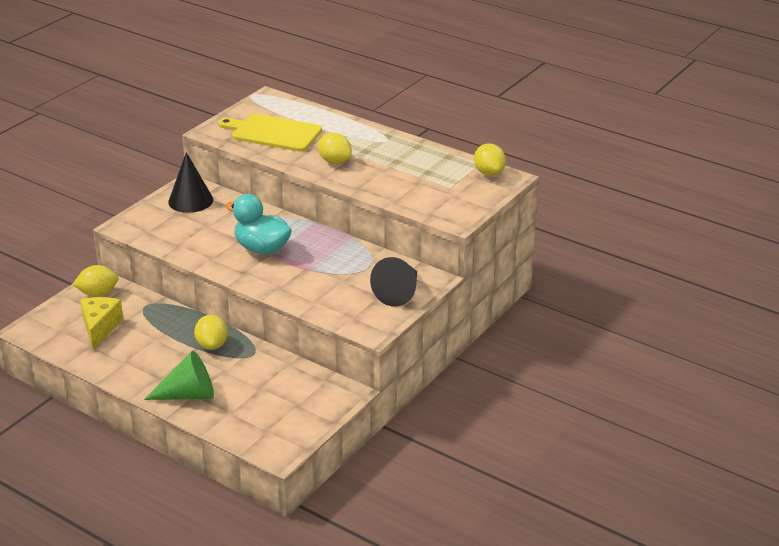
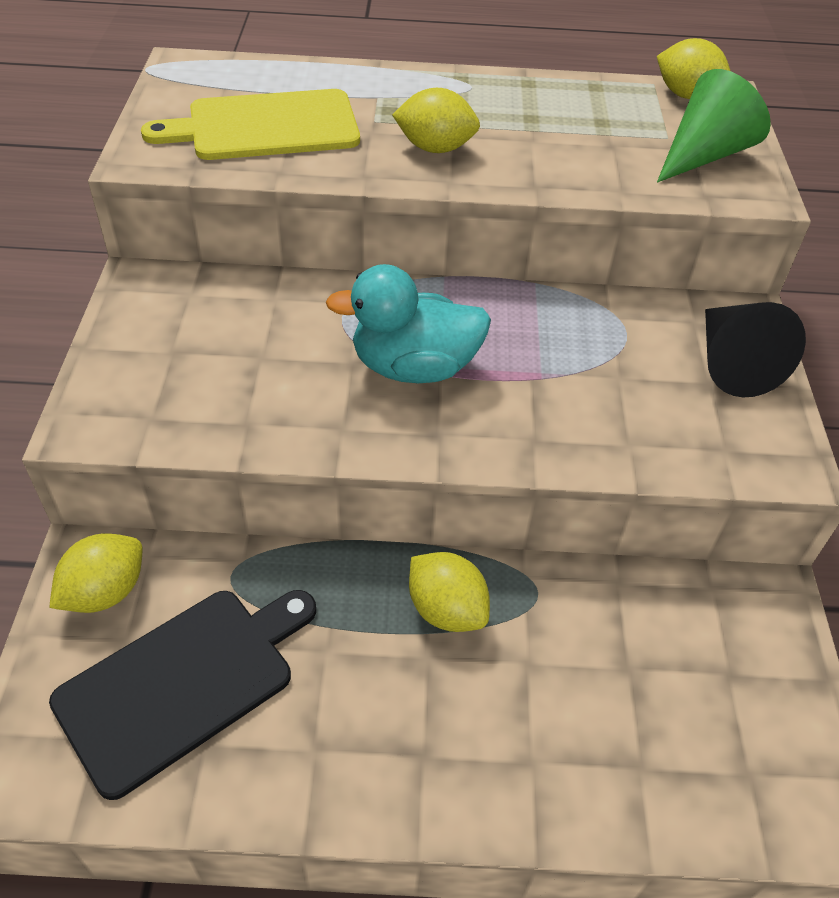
camera: 35 degrees left, 15 degrees up
(100, 327) = (183, 682): yellow cheese -> black cutting board
(189, 395) = (523, 767): green cone -> green cone (704, 155)
(190, 200) = (177, 313): black cone -> none

